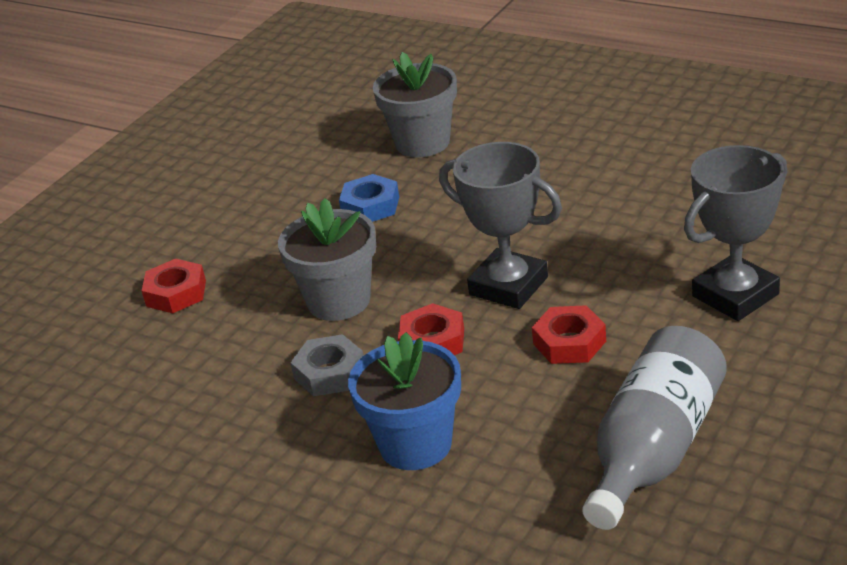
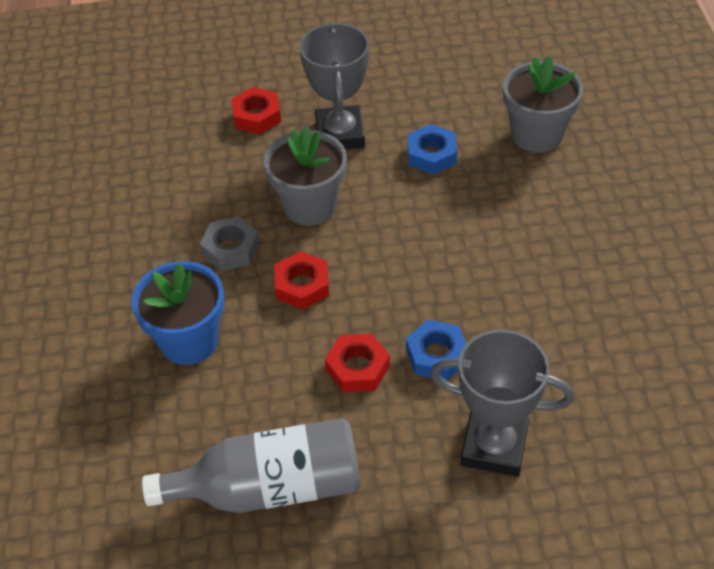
camera: 50 degrees right, 15 degrees up
(508, 286) = (398, 292): grey trophy -> grey trophy (340, 134)
(604, 290) = (437, 355): none -> blue nut

